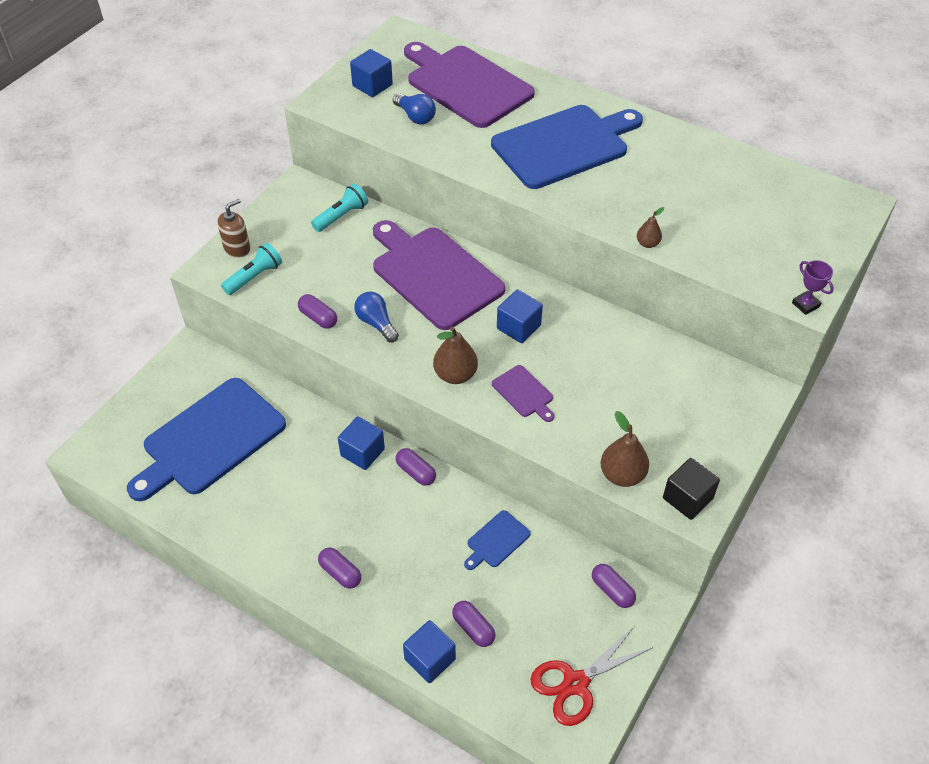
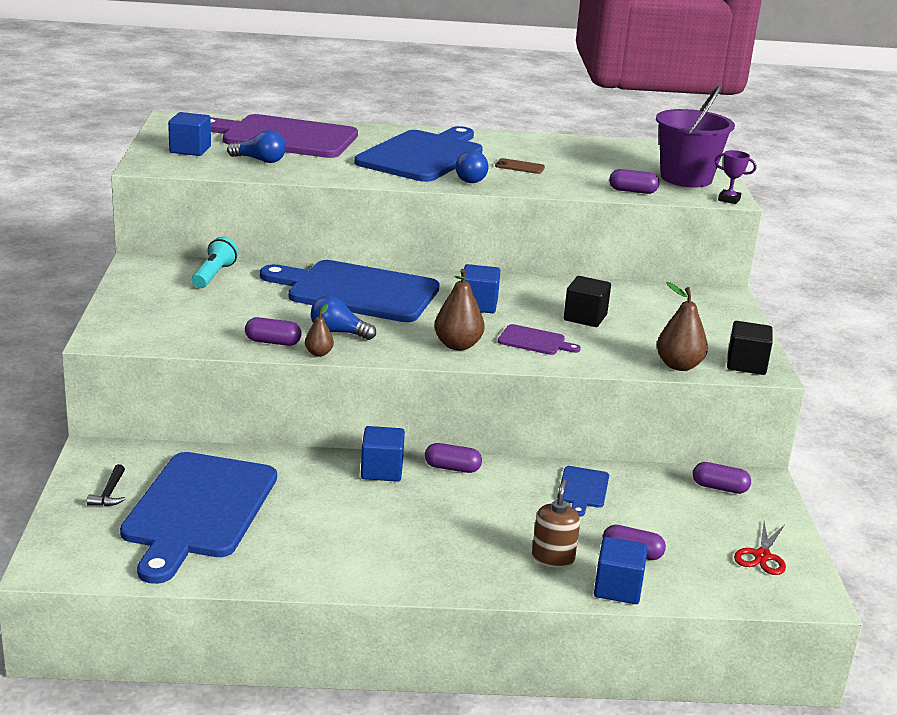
camera: 35 degrees left, 25 degrees down
(168, 398) = (109, 493): none -> black hammer
(237, 248) = (121, 317): brown soap dispenser -> brown soap dispenser (553, 558)
(254, 277) = (166, 331): turquoise flashlight -> none
(340, 573) = (459, 560): purple capsule -> purple capsule (632, 191)
(434, 274) = (357, 291): purple cutting board -> blue cutting board
(576, 196) = (472, 179): none -> blue light bulb
(576, 683) = (762, 556): red scissors -> red scissors, size x0.65
(597, 377) = (585, 317): none -> black cube
(640, 188) = (519, 167): none -> brown phone
(647, 243) = (567, 192): brown pear -> brown pear (319, 353)
(795, 255) = (686, 178): none -> purple bucket

